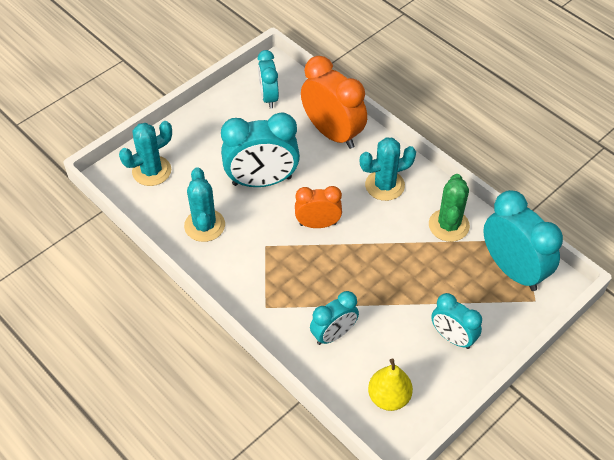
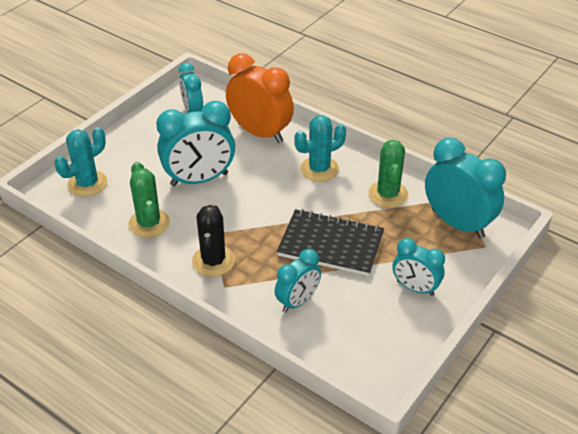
camera: 10 degrees left, 10 degrees down
(204, 225) = (149, 223): turquoise cactus -> green cactus
(260, 277) = (213, 261): none -> black cactus
(318, 224) = (262, 208): orange clock -> none
(378, 275) = (330, 244): none -> black notebook
(389, 397) = (365, 349): yellow pear -> none

